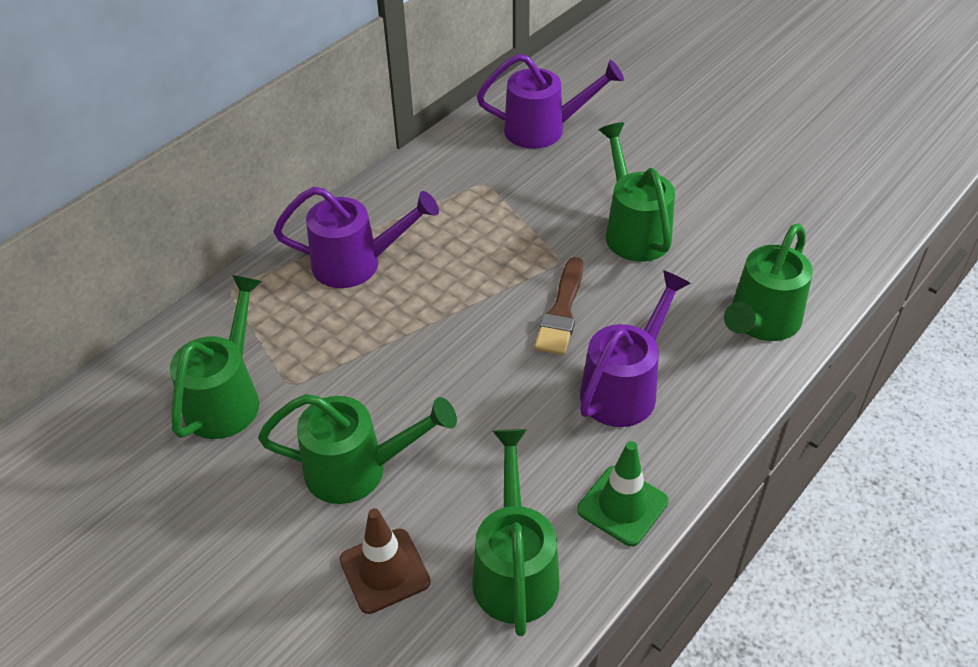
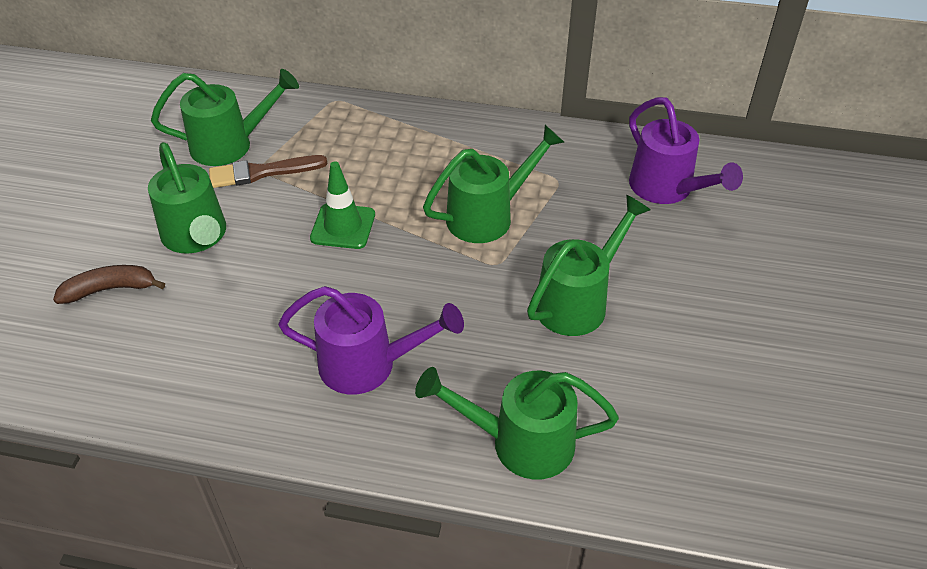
camera: 60 degrees right, 0 degrees up
(357, 264) = (406, 149): purple watering can -> none
(384, 571) = (110, 289): brown traffic cone -> brown banana
(515, 568) = (140, 363): green watering can -> green watering can (488, 216)
(561, 311) = (435, 289): brown brush -> brown brush (262, 172)
(622, 506) = (232, 410): green traffic cone -> green traffic cone (343, 226)

